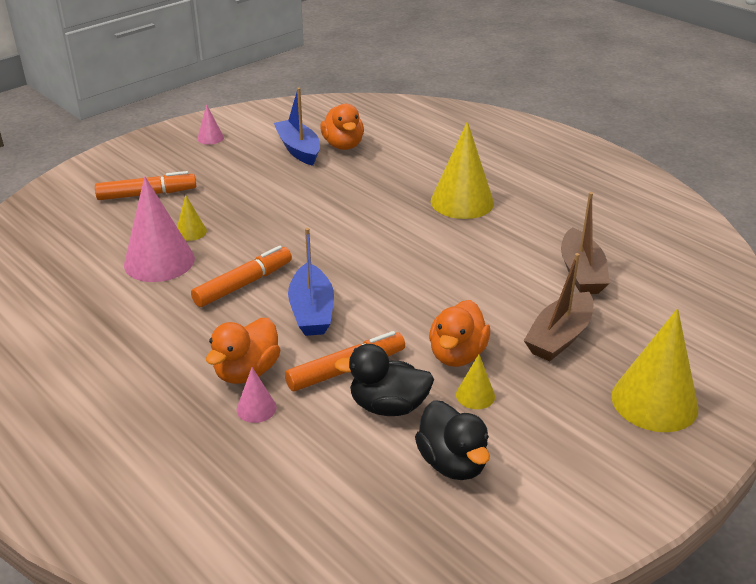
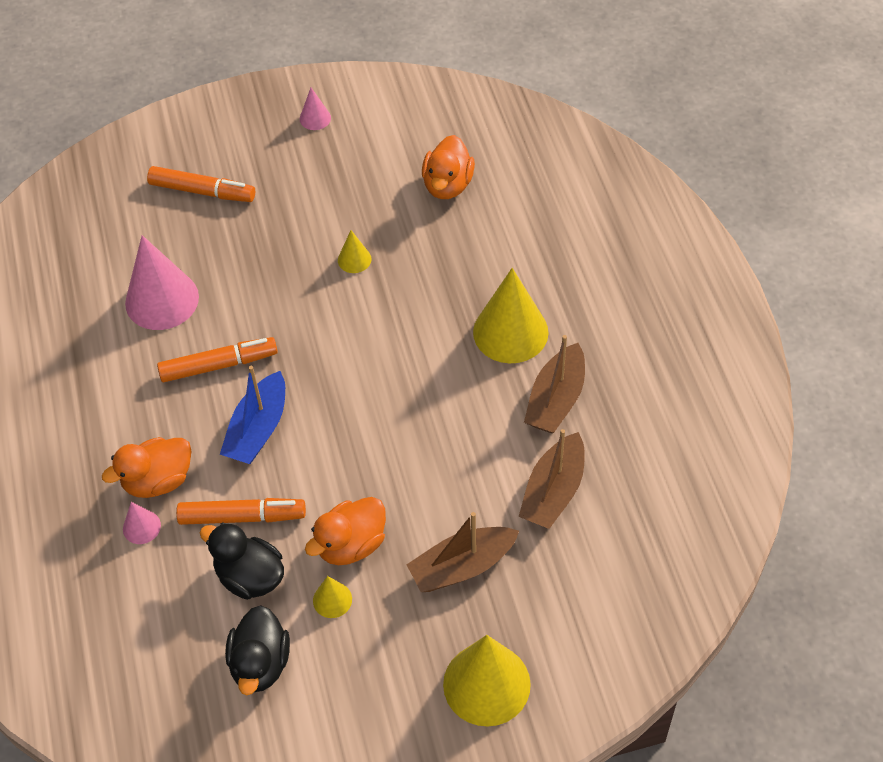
camera: 30 degrees right, 20 degrees up
(191, 232) = (213, 268): yellow cone -> yellow cone (354, 259)
(298, 150) = (395, 174): blue boat -> none
(531, 225) = (556, 399): none -> brown boat

